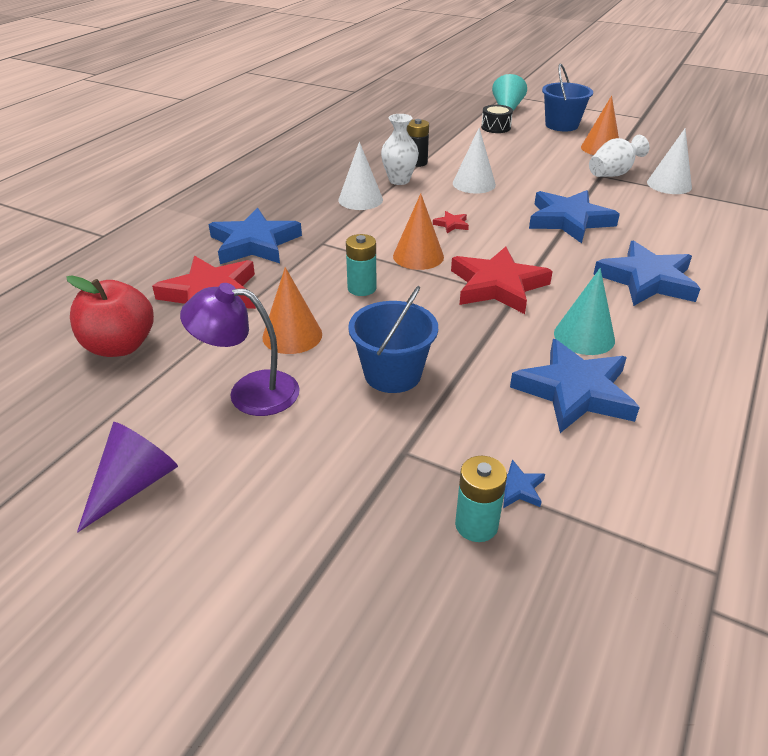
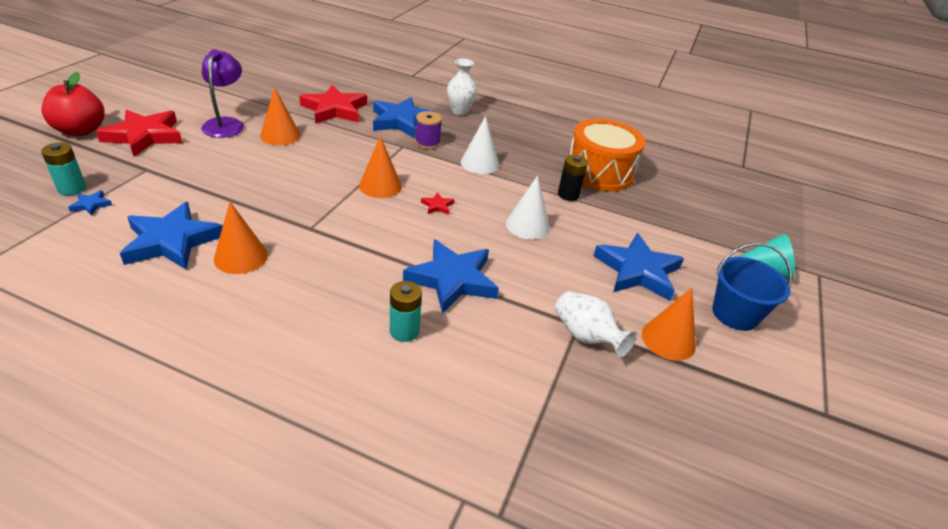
camera: 80 degrees right, 0 degrees up
(120, 346) = (284, 88): red apple -> red apple (81, 130)
(134, 485) = (165, 99): purple cone -> none
(314, 227) = (427, 143): none -> purple spool
(362, 288) = (334, 160): turquoise battery -> turquoise battery (404, 331)
(372, 145) = (599, 172): none -> orange drum
(392, 374) = (224, 168): blue bucket -> none
(399, 180) = (523, 183): white vase -> white vase (460, 111)
(496, 127) = (692, 255): black drum -> none
(497, 285) = (328, 221): red star -> red star (144, 136)
(584, 336) = (241, 257): turquoise cone -> orange cone
(647, 280) = (325, 314): blue star -> blue star (637, 271)
(669, 184) = (568, 388): white cone -> none

